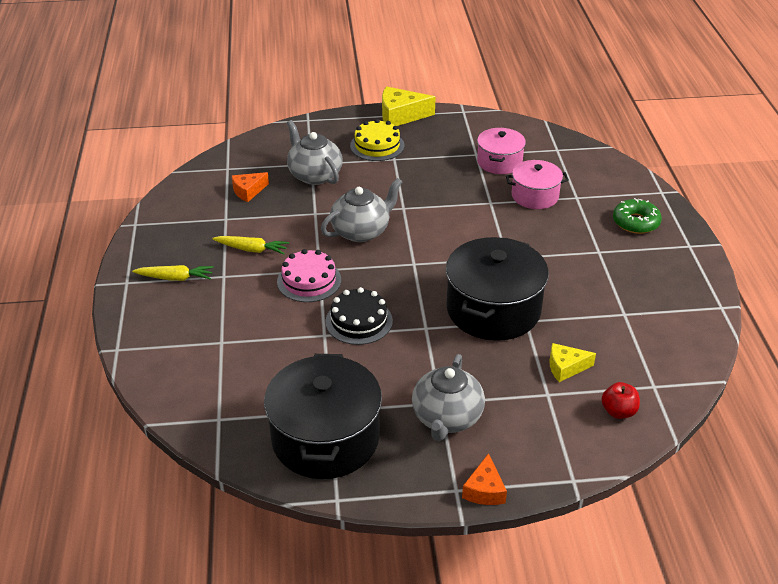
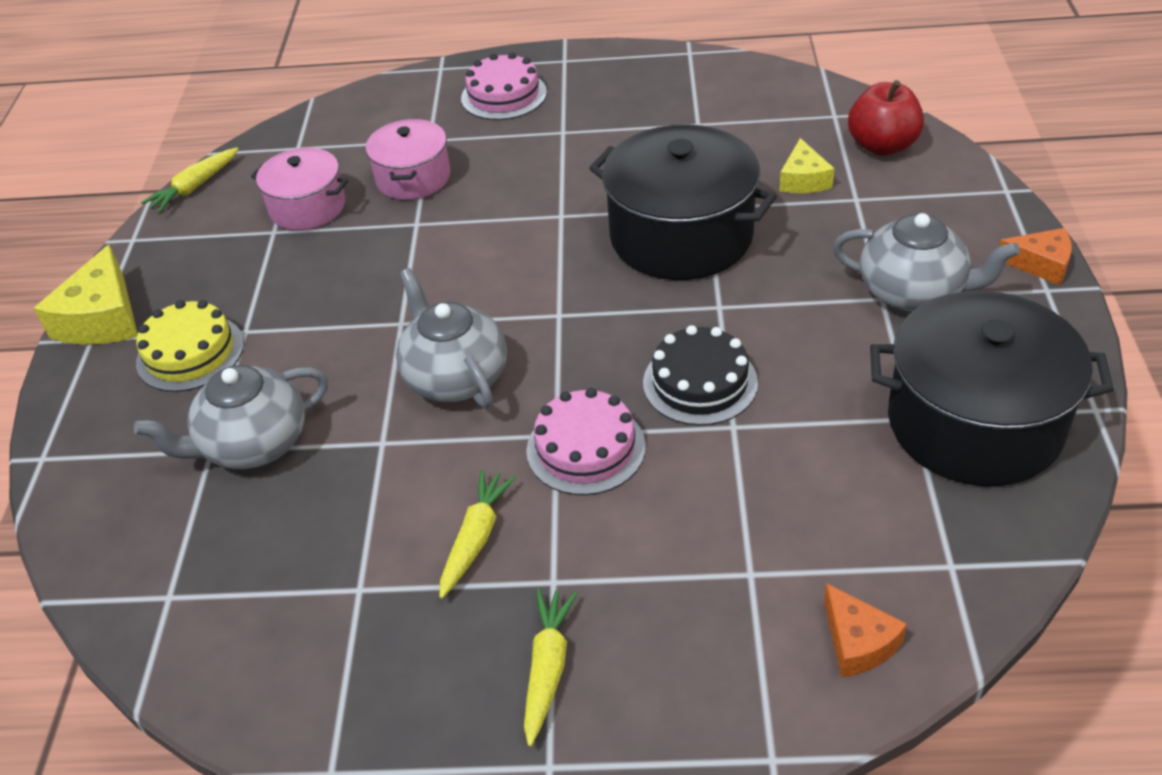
camera: 80 degrees left, 5 degrees up
(248, 191) = (271, 553): orange cheese -> orange cheese (858, 642)
(511, 122) = (194, 187): none -> yellow carrot
(618, 411) = (882, 146): red apple -> red apple, size x1.52
(635, 222) = (504, 95): green donut -> pink cake

